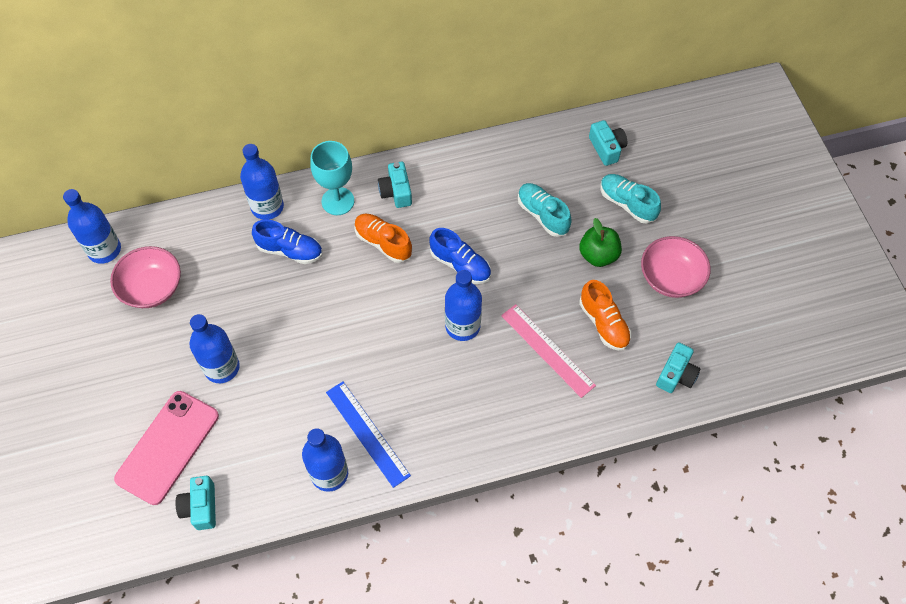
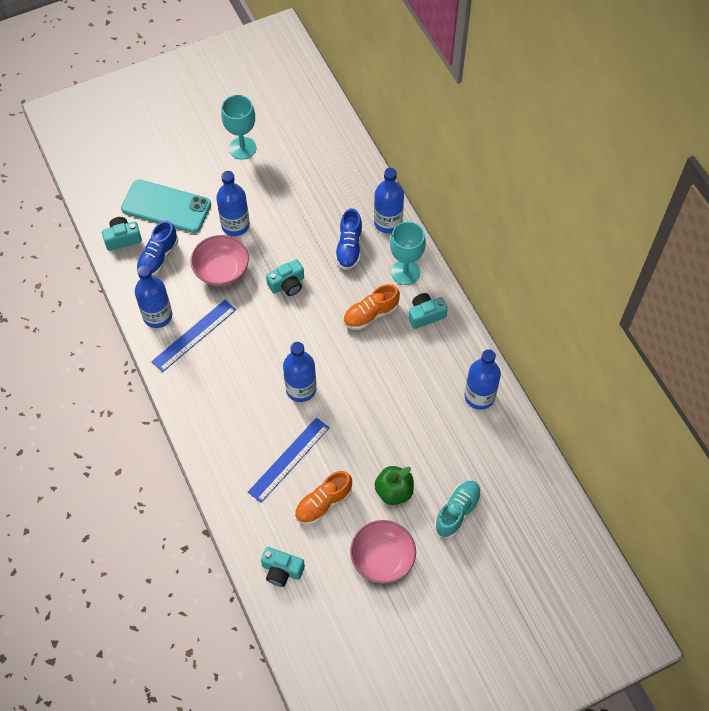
camera: 80 degrees right, 0 degrees up
(104, 250) = (324, 123): blue bottle -> blue bottle (479, 396)
(108, 345) = (242, 148): none -> turquoise goblet
(152, 288) = (296, 162): pink bowl -> pink bowl (221, 270)
(168, 447) = (166, 206): pink phone -> turquoise phone
(383, 243) = (370, 314): orange shoe -> orange shoe turned 150 degrees counterclockwise
(460, 265) = (361, 378): blue shoe -> blue shoe (158, 258)
(542, 215) = (428, 438): turquoise shoe -> none
(547, 350) = (289, 459): pink ruler -> blue ruler
(607, 148) = (518, 487): turquoise camera -> turquoise camera (287, 284)

